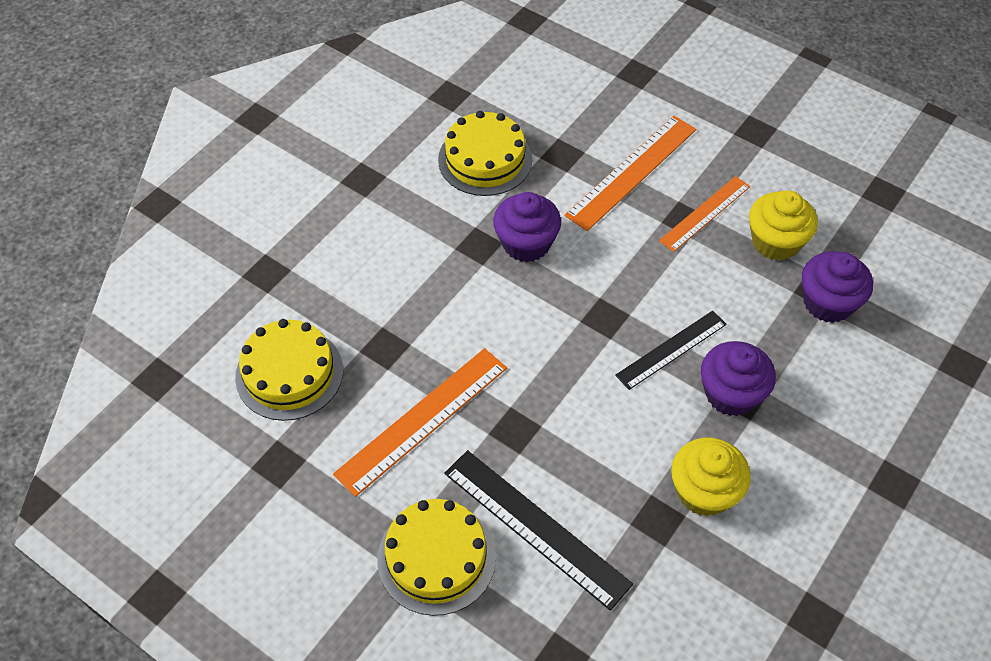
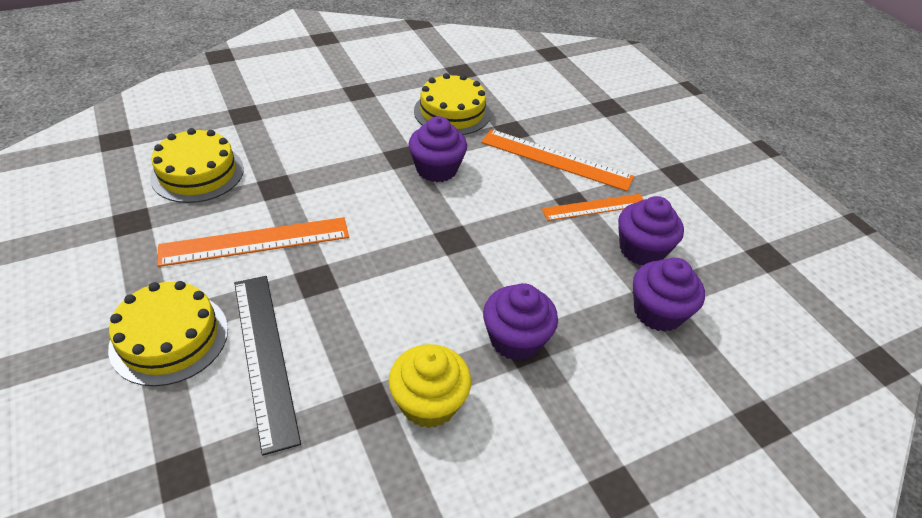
camera: 25 degrees right, 10 degrees down
(631, 171) = (556, 159): orange ruler -> orange ruler turned 45 degrees clockwise
(671, 350) = (490, 284): black ruler -> none
(775, 242) = (641, 250): yellow cupcake -> purple cupcake

